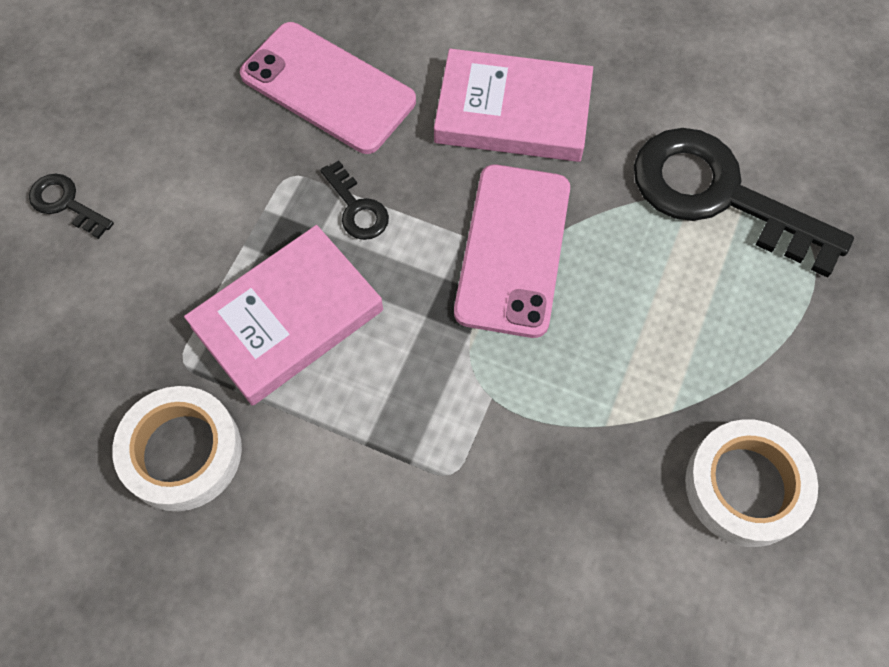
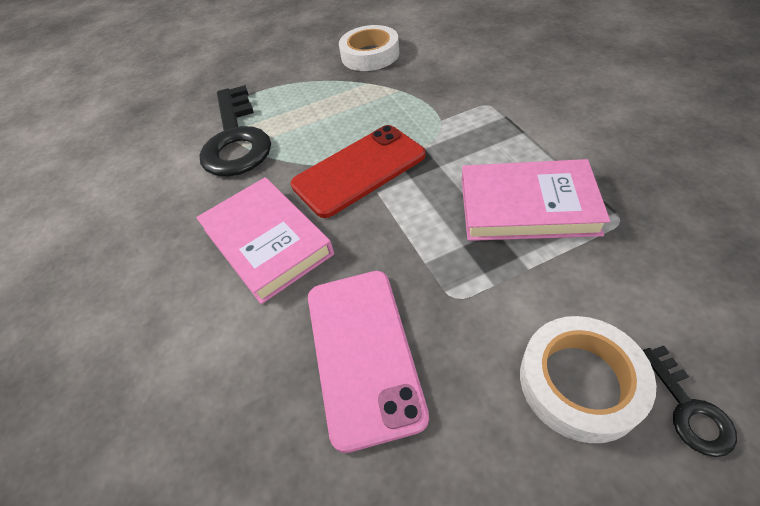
camera: 130 degrees left, 15 degrees down
(182, 452) = (644, 174): white tape -> white tape (579, 382)
(357, 208) = (426, 244): black key -> none
(513, 249) = (359, 170): pink phone -> red phone

